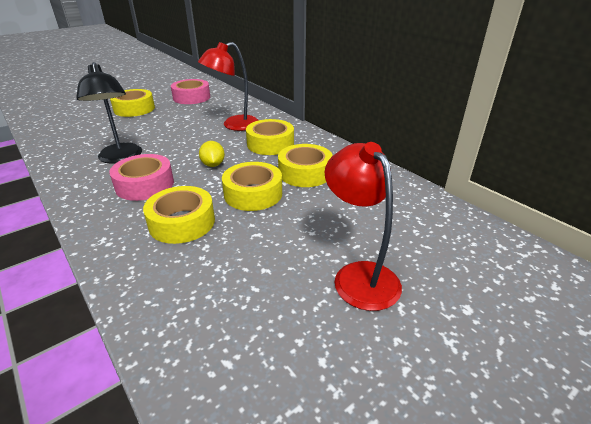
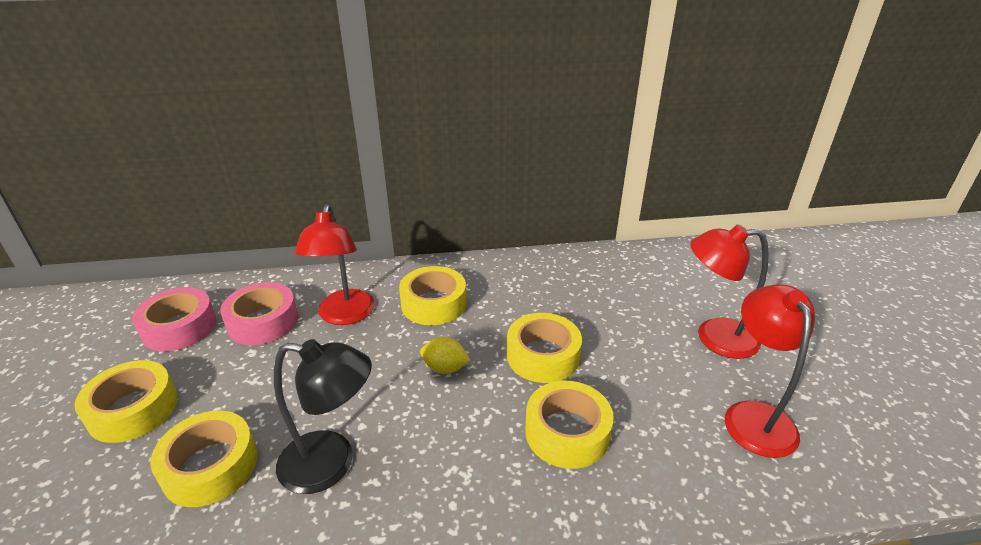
camera: 60 degrees left, 0 degrees up
(145, 185) = (445, 450): pink tape -> pink tape (263, 322)
(262, 321) = (754, 416): none -> red lamp
(305, 173) = (526, 303): yellow tape -> yellow tape (210, 466)

